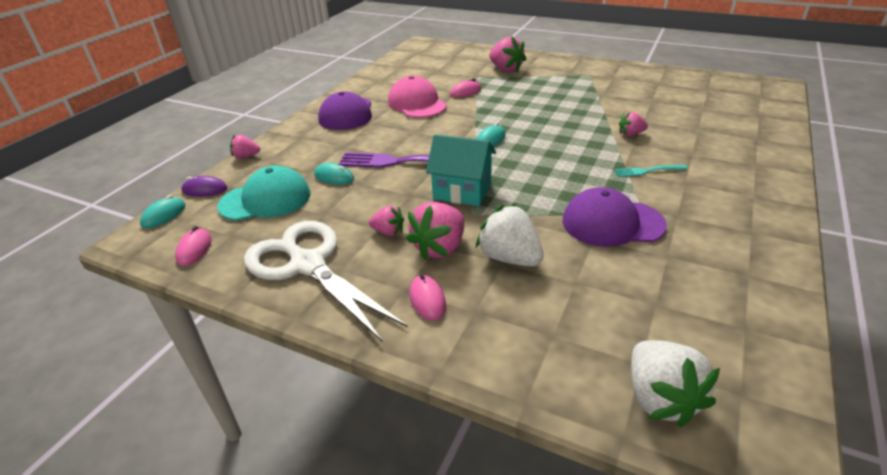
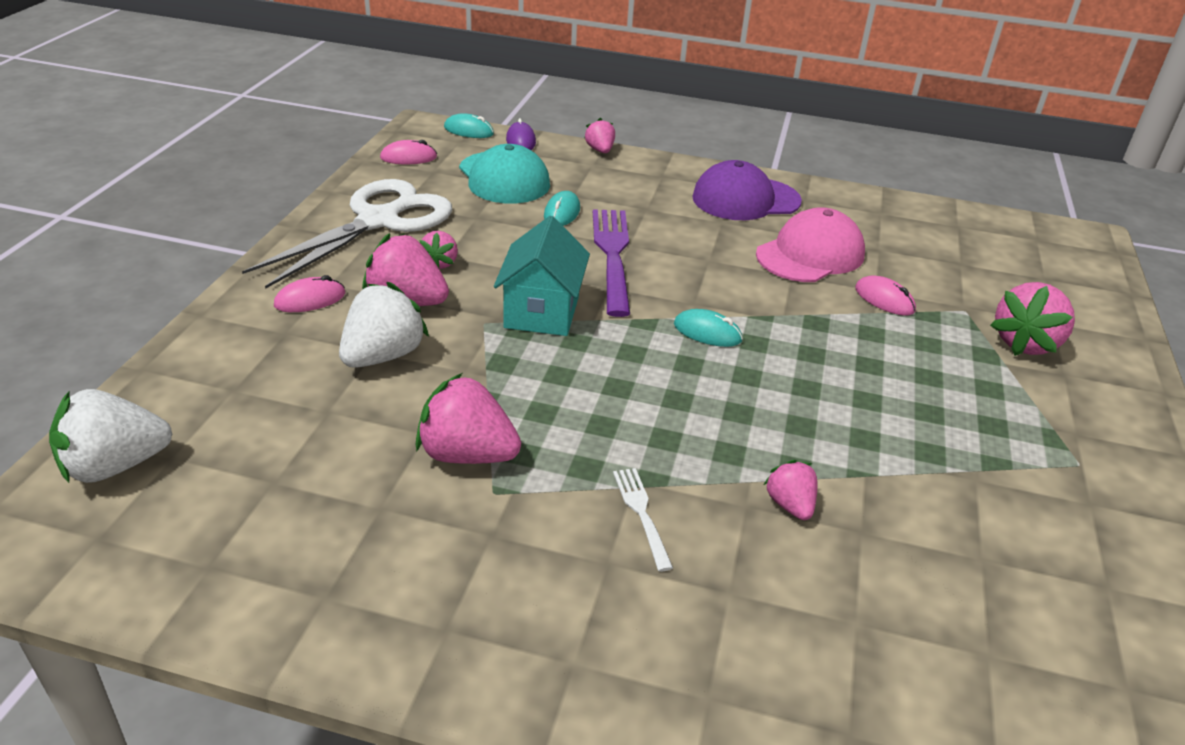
camera: 75 degrees right, 0 degrees up
(612, 223) = (467, 454): purple cap -> pink strawberry
(647, 171) = (641, 514): turquoise fork -> white fork

